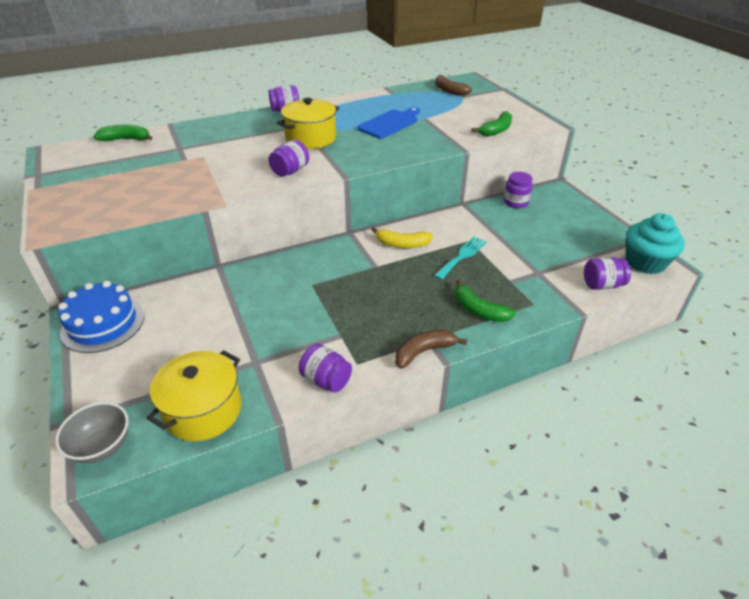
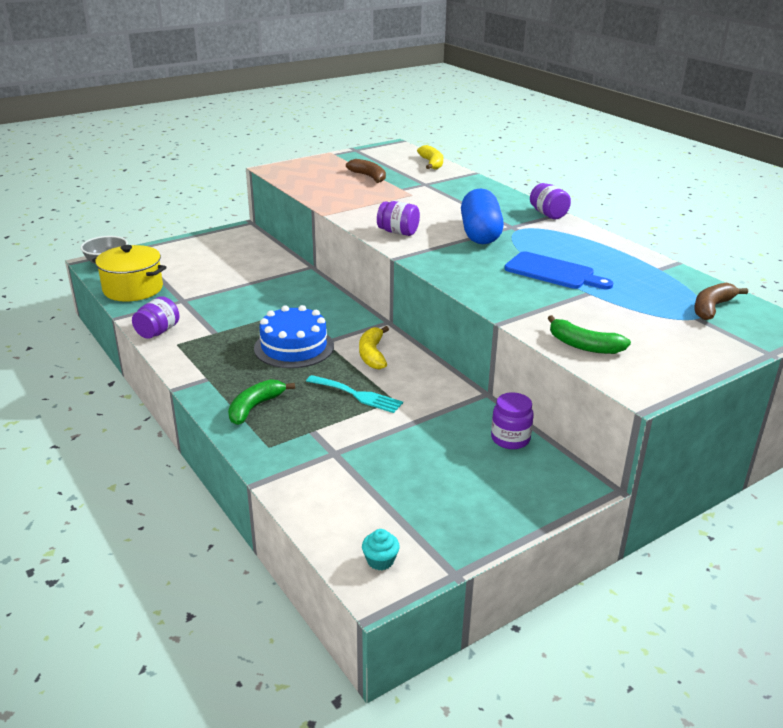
camera: 80 degrees right, 10 degrees down
(103, 324) = (229, 239): blue cake -> blue cake (294, 347)
(126, 139) = (432, 163): green banana -> yellow banana
(310, 138) = (480, 234): yellow pot -> blue capsule
(424, 351) = (190, 376): brown banana -> brown banana (369, 177)
(602, 285) = (315, 508): purple jar -> none
(645, 262) = (380, 560): turquoise cupcake -> turquoise cupcake, size x0.43

